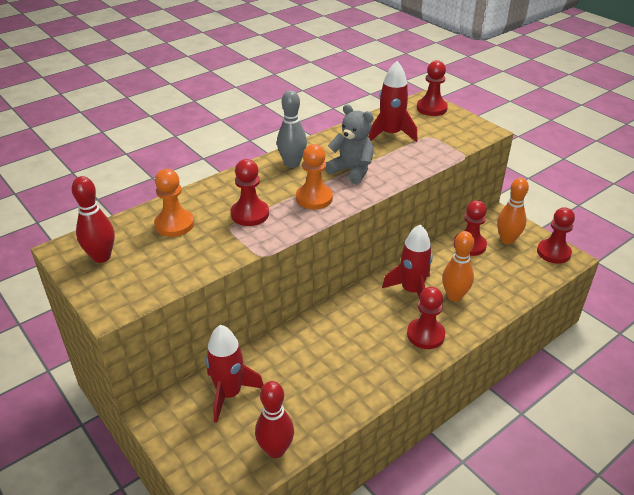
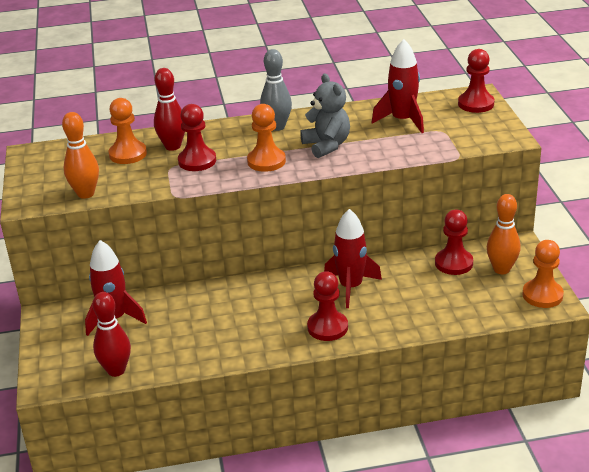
camera: 30 degrees right, 5 degrees down
(101, 257) = (51, 165): red bowling pin -> red bowling pin (173, 146)
(454, 296) = (389, 304): orange bowling pin -> orange bowling pin (86, 194)
(553, 252) = (542, 295): red pawn -> orange pawn

